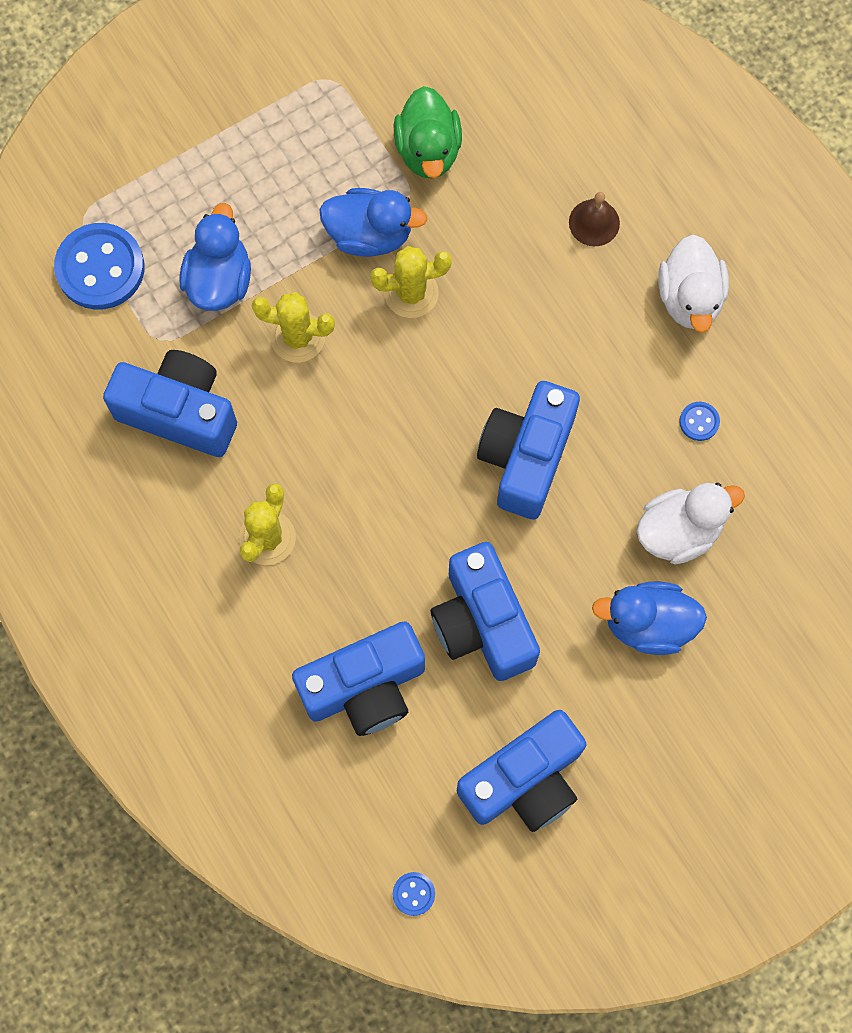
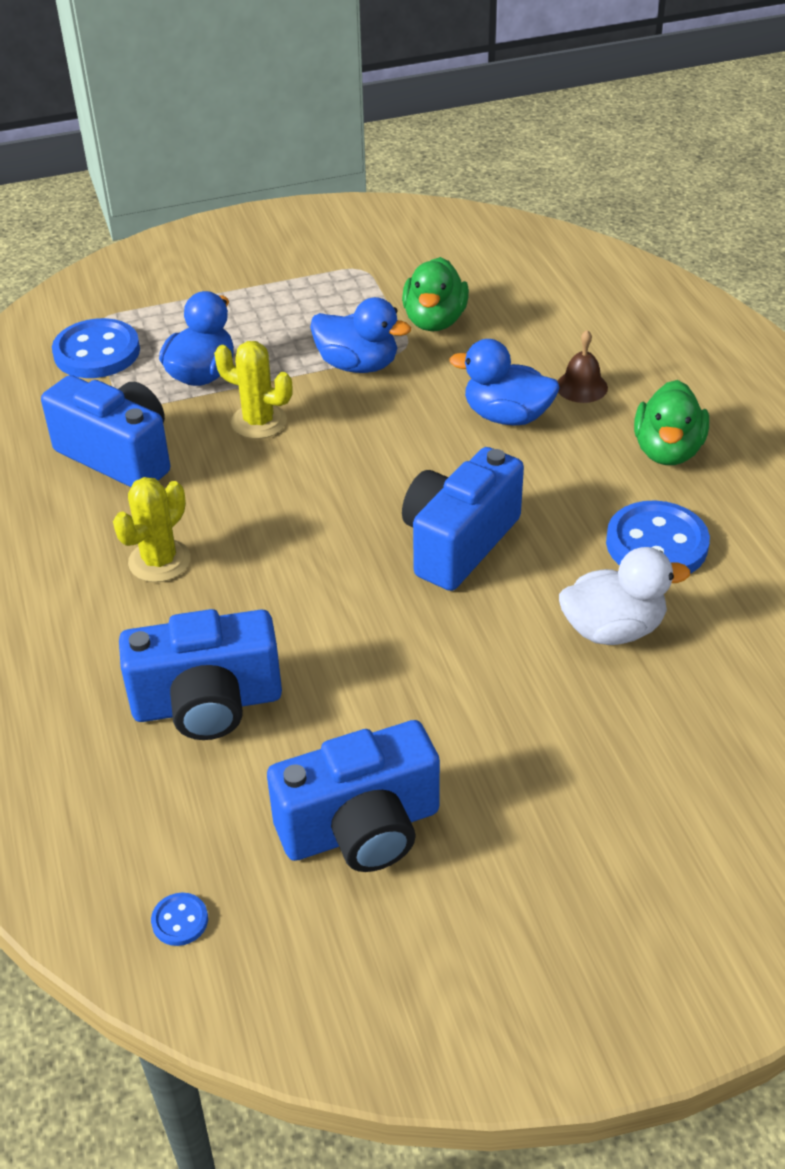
camera: 15 degrees right, 30 degrees down
(411, 293) = (382, 408): yellow cactus -> none
(482, 623) = (362, 670): blue camera -> none
(648, 624) = (555, 705): blue duck -> blue duck (506, 416)
(689, 298) = (667, 451): white duck -> green duck
(699, 422) = (656, 544): blue button -> blue button, size x2.28

